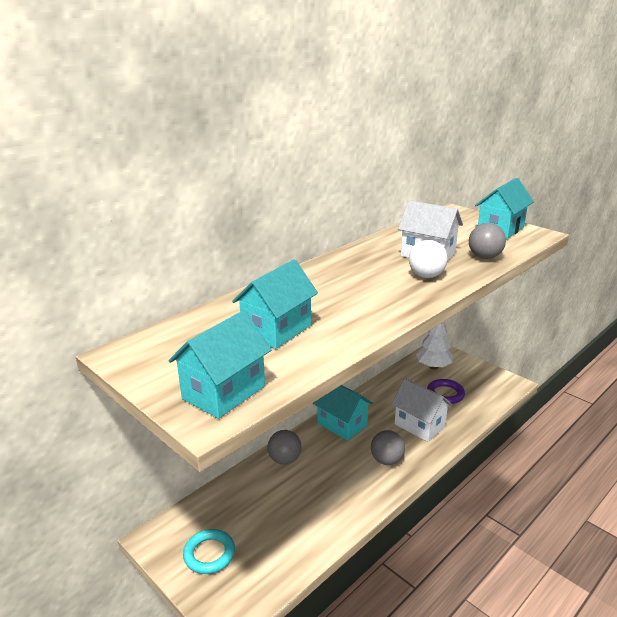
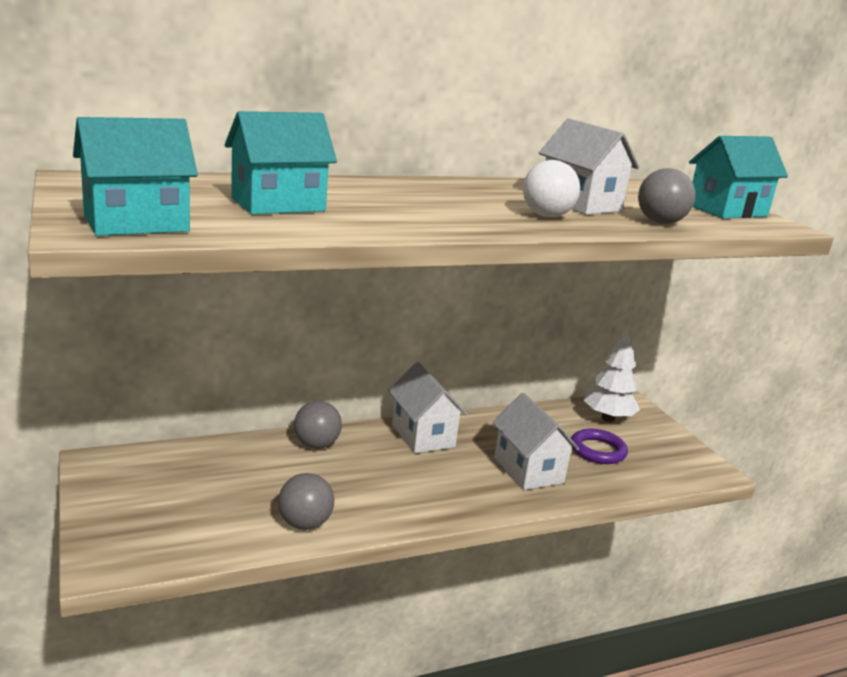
camera: 20 degrees right, 5 degrees down
(209, 554) = (141, 498): turquoise ring -> none
(342, 424) = (423, 436): turquoise house -> white house
(386, 460) = (447, 489): grey ball -> grey ball (305, 524)

